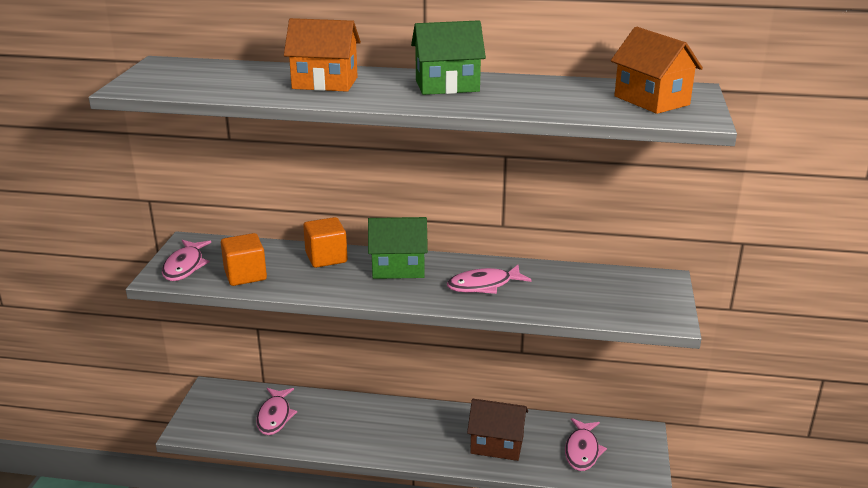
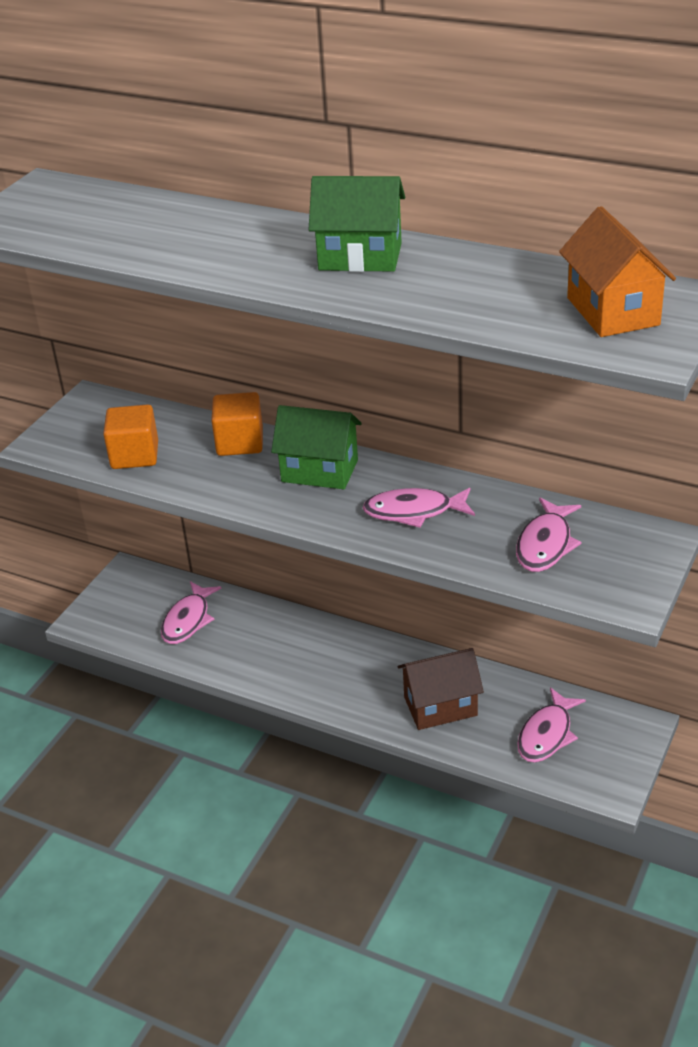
camera: 20 degrees right, 10 degrees up
(185, 266) = (72, 433): pink fish -> pink fish (545, 544)
(325, 83) = (212, 237): orange house -> none
(497, 445) = (440, 706): brown house -> brown house turned 45 degrees counterclockwise

